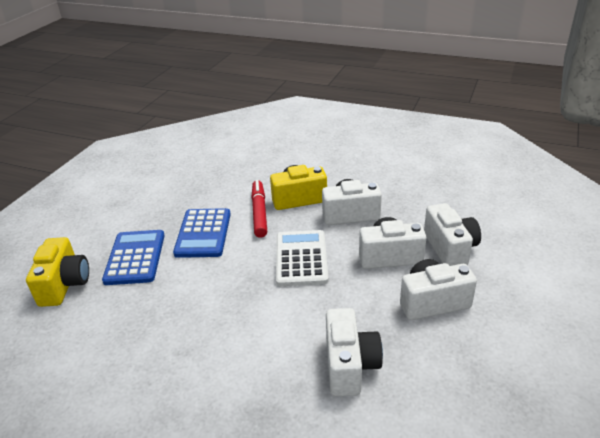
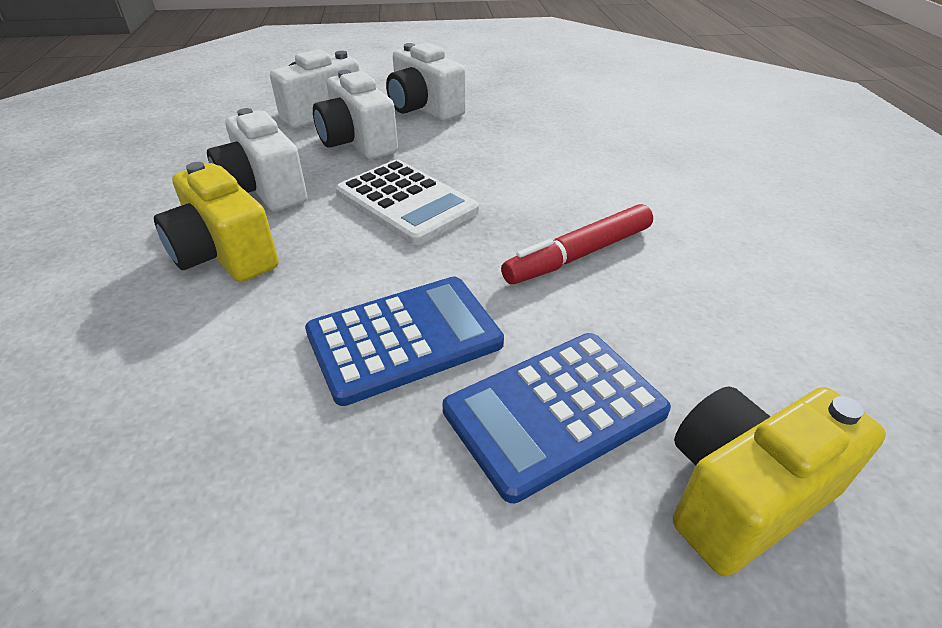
camera: 120 degrees left, 5 degrees up
(259, 212) = (293, 287): red marker -> red marker (578, 255)
(301, 258) = (406, 202): white calculator -> white calculator turned 105 degrees counterclockwise
(349, 365) = (556, 131): white camera -> none

